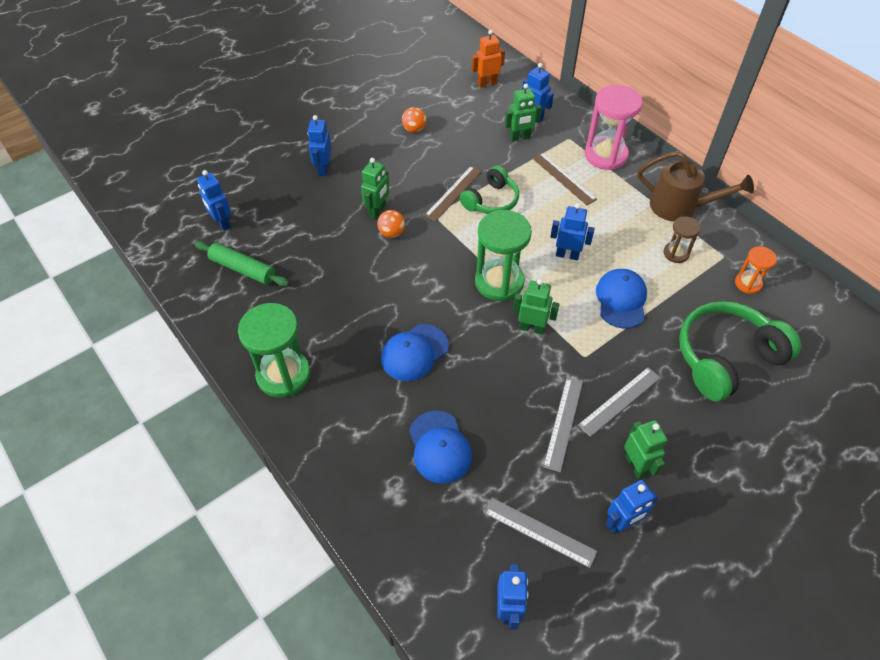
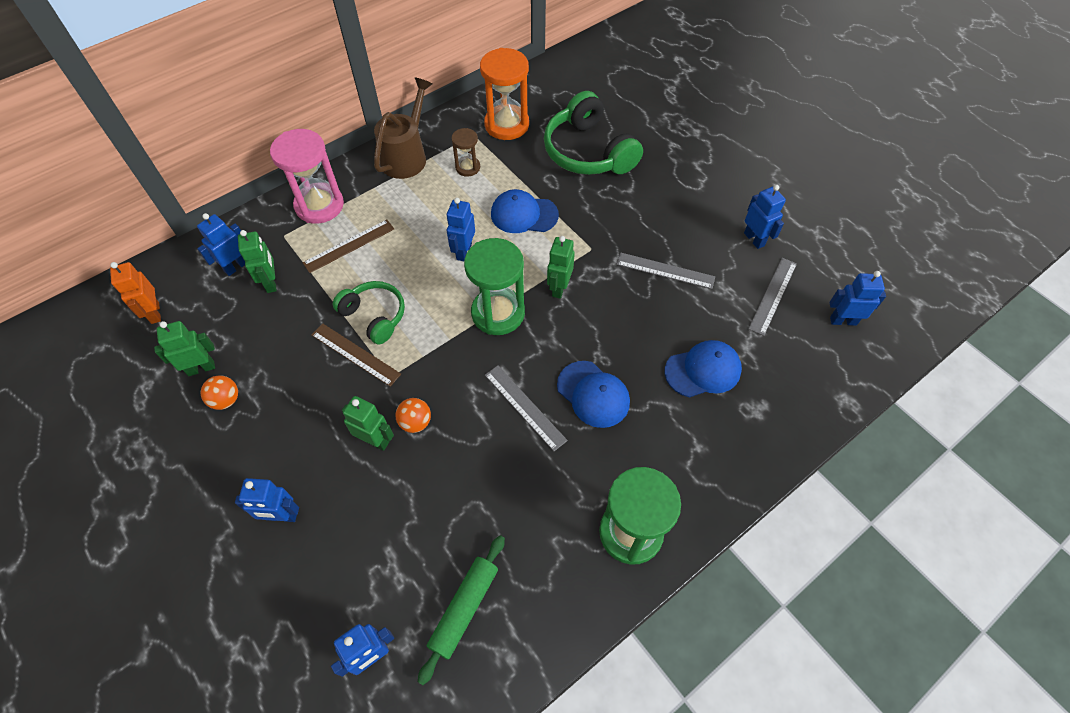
camera: 90 degrees left, 5 degrees up
(619, 401) = (638, 228): grey ruler -> grey ruler (524, 407)
(636, 466) = (700, 224): green robot -> green robot (201, 368)
(748, 283) = (506, 125): orange hourglass -> orange hourglass, size x1.87

